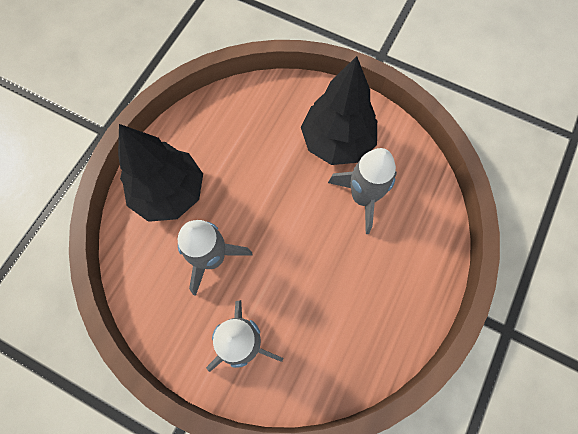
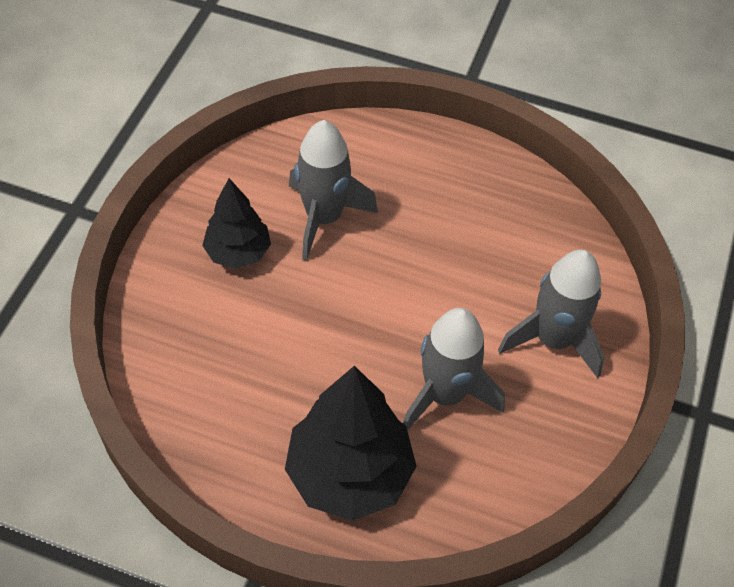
camera: 100 degrees left, 15 degrees down
(337, 142) = (238, 252): black tree -> black tree, size x0.60

